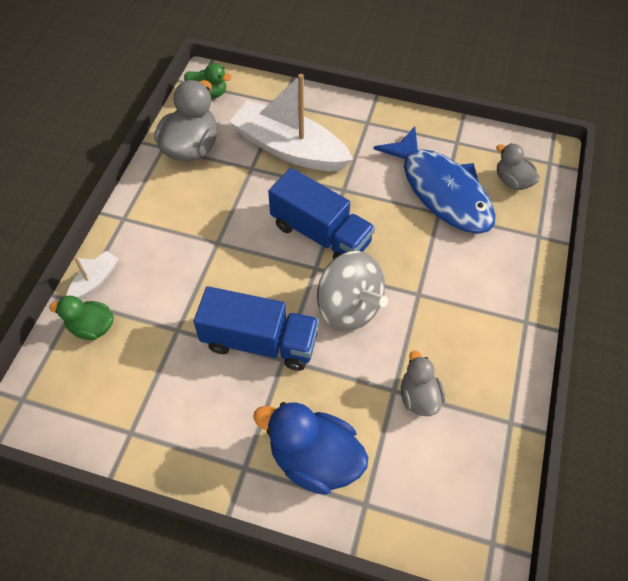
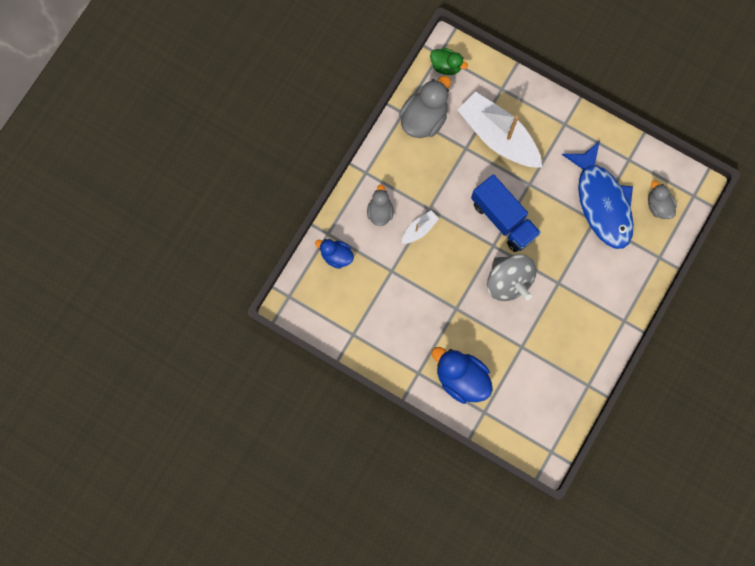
camera: 15 degrees right, 20 degrees up
(92, 327) = (336, 256): green duck -> blue duck
(95, 281) = (341, 220): white boat -> white boat (419, 229)
(260, 341) = (443, 292): blue truck -> none
(419, 397) = (536, 355): grey duck -> grey duck (380, 212)

